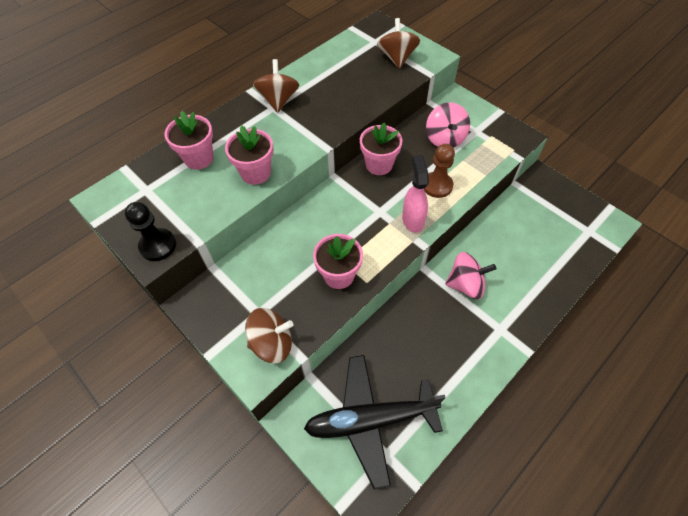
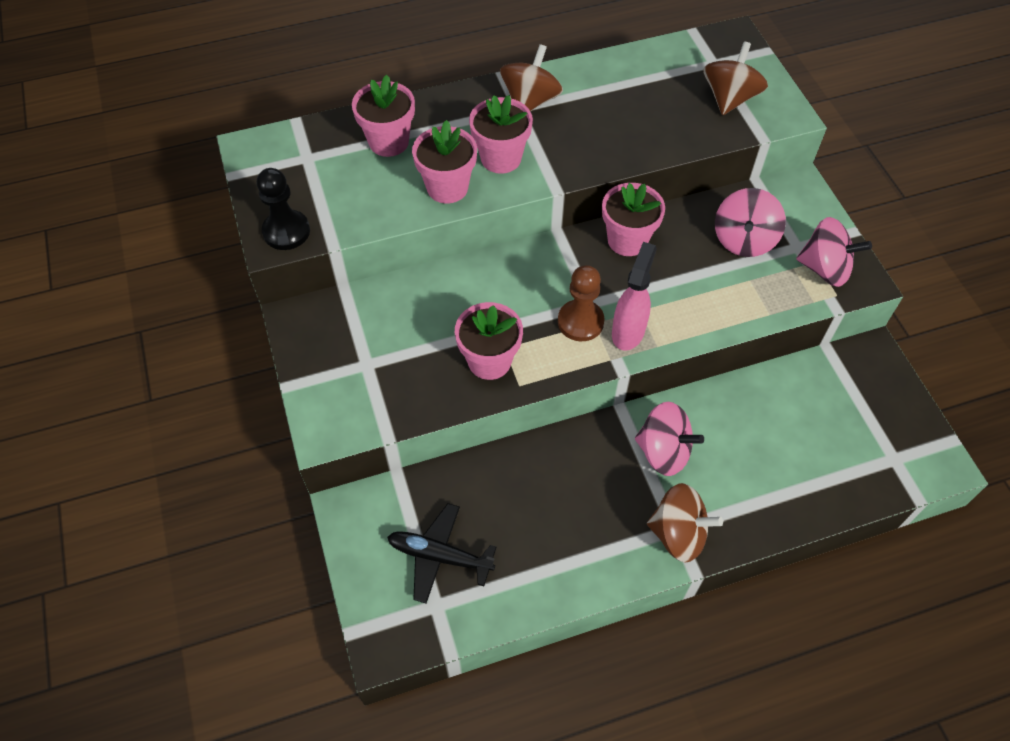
camera: 25 degrees right, 0 degrees up
(272, 343) = (363, 406): brown spinning top -> brown spinning top (678, 534)
(280, 141) = (501, 158): none -> pink flower pot
(370, 420) = (439, 556): black plane -> black plane, size x0.60
(437, 186) = (690, 300): brown pawn -> brown pawn (580, 322)
(498, 138) = (824, 269): none -> pink spinning top

